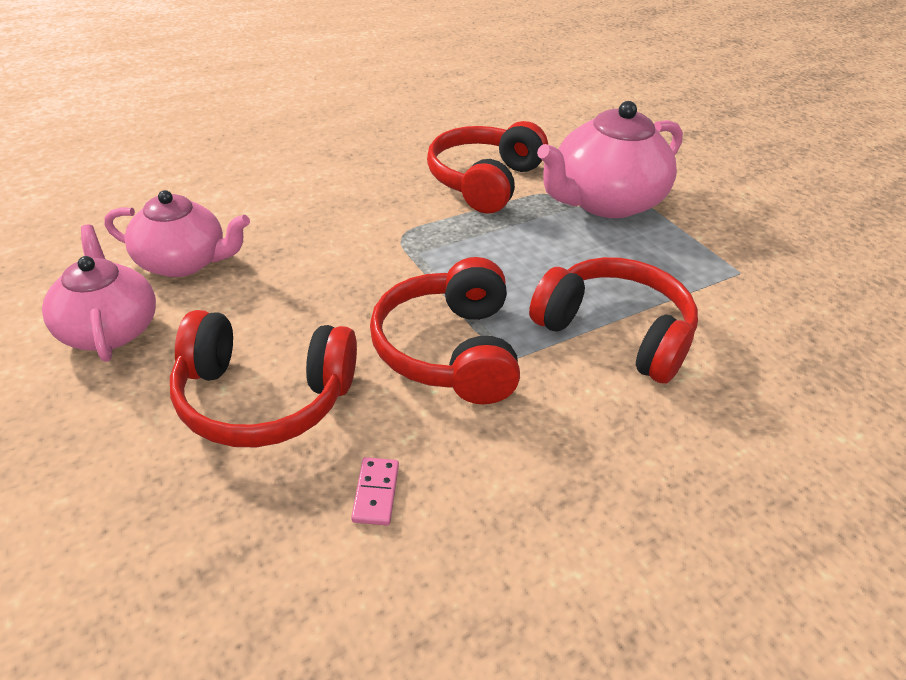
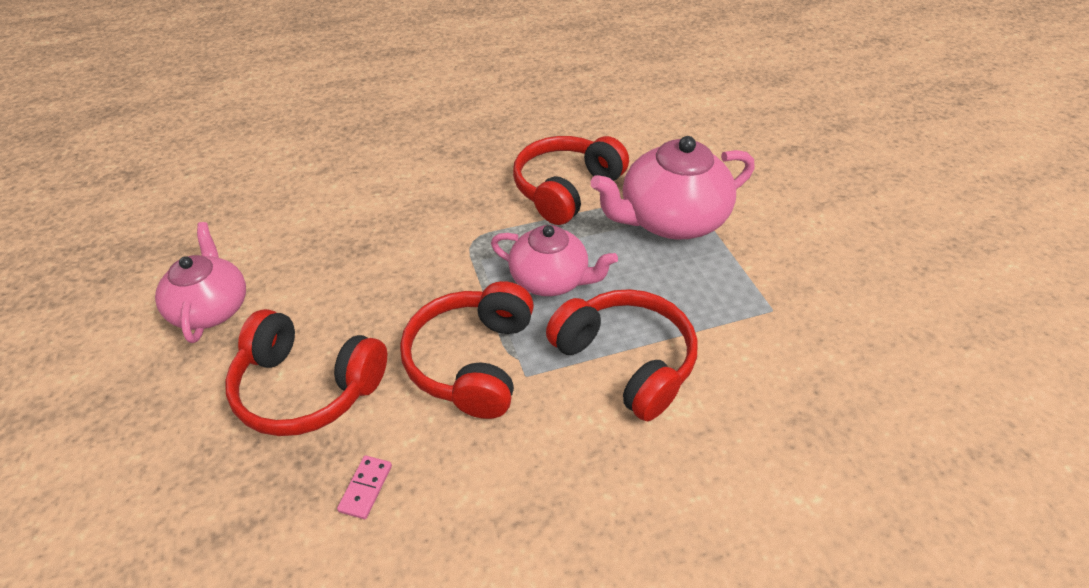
camera: 15 degrees right, 5 degrees up
(183, 262) = (286, 250): pink teapot -> pink teapot (550, 280)

